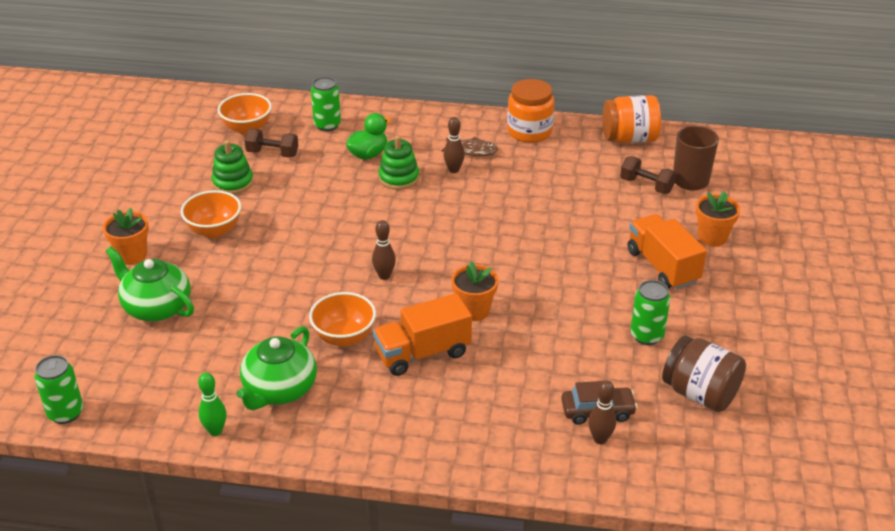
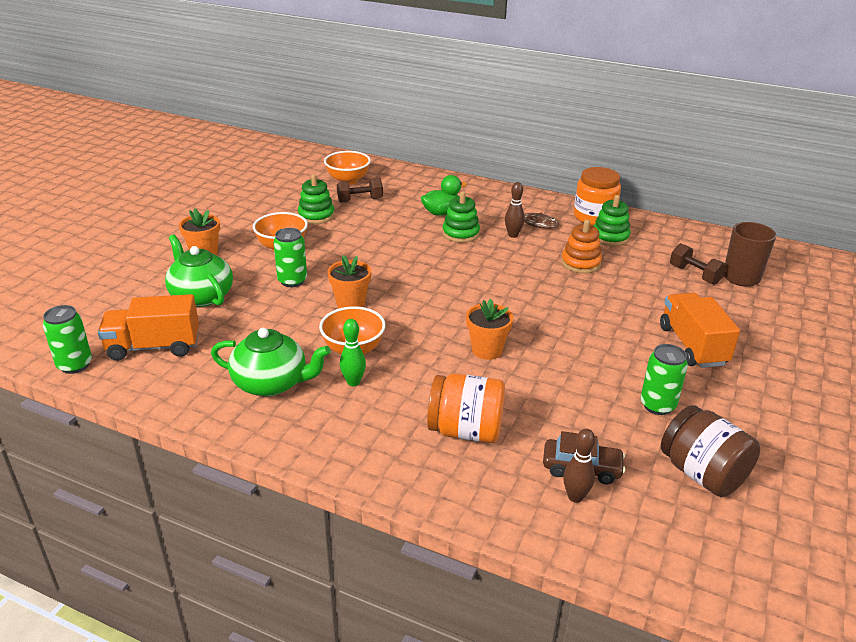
camera: 15 degrees right, 5 degrees down
(215, 431) = (194, 407): green bowling pin -> green bowling pin (353, 382)
(272, 153) = (360, 200): brown dumbbell -> brown dumbbell turned 45 degrees counterclockwise
(279, 389) = (271, 383): green teapot -> green teapot turned 120 degrees counterclockwise
(327, 125) = (416, 187): green can -> green can (292, 281)
(384, 276) = (414, 306): brown bowling pin -> none
(422, 353) = (421, 378): orange truck -> orange truck (154, 347)
(533, 192) = (580, 263): none -> orange stacking toy
(553, 154) = (610, 237): none -> green stacking toy
(629, 138) = (688, 235): orange jar -> orange jar (465, 431)
(712, 237) = (752, 329): orange flower pot -> orange flower pot (350, 303)

